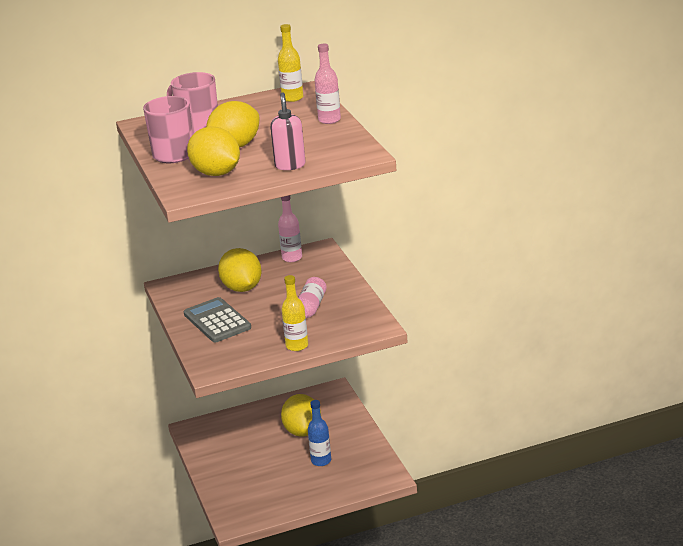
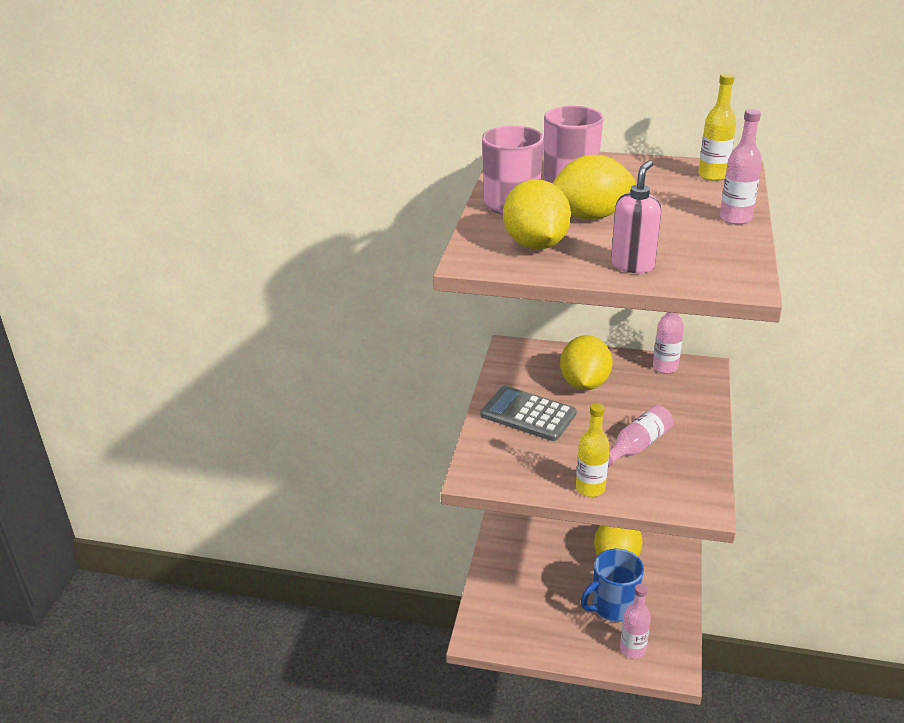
camera: 30 degrees right, 5 degrees up
(217, 321) = (528, 414): grey calculator -> grey calculator turned 60 degrees counterclockwise
(321, 461) = (613, 606): blue bottle -> blue mug
(352, 479) = (632, 649): none -> pink bottle

